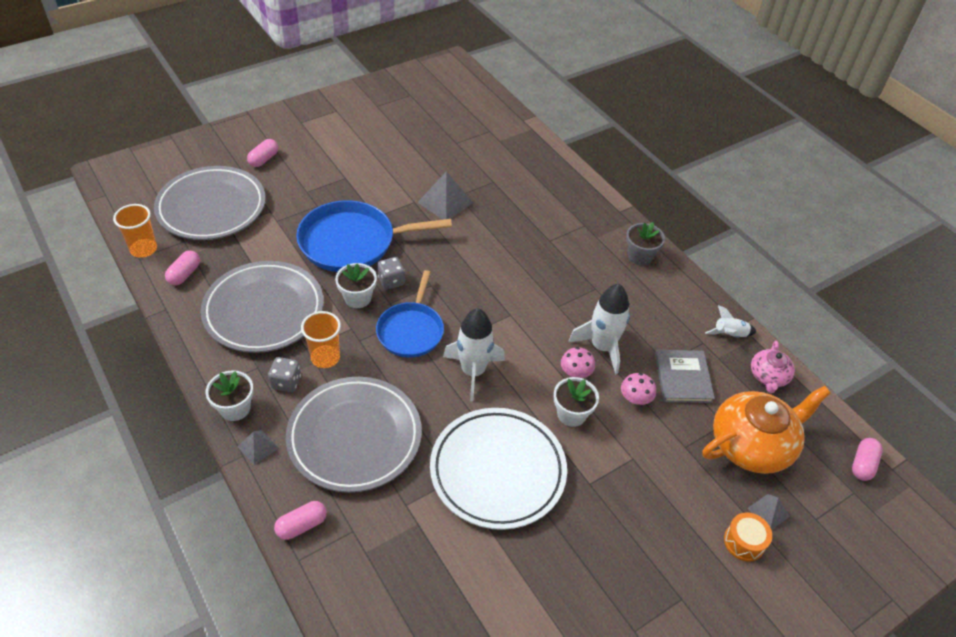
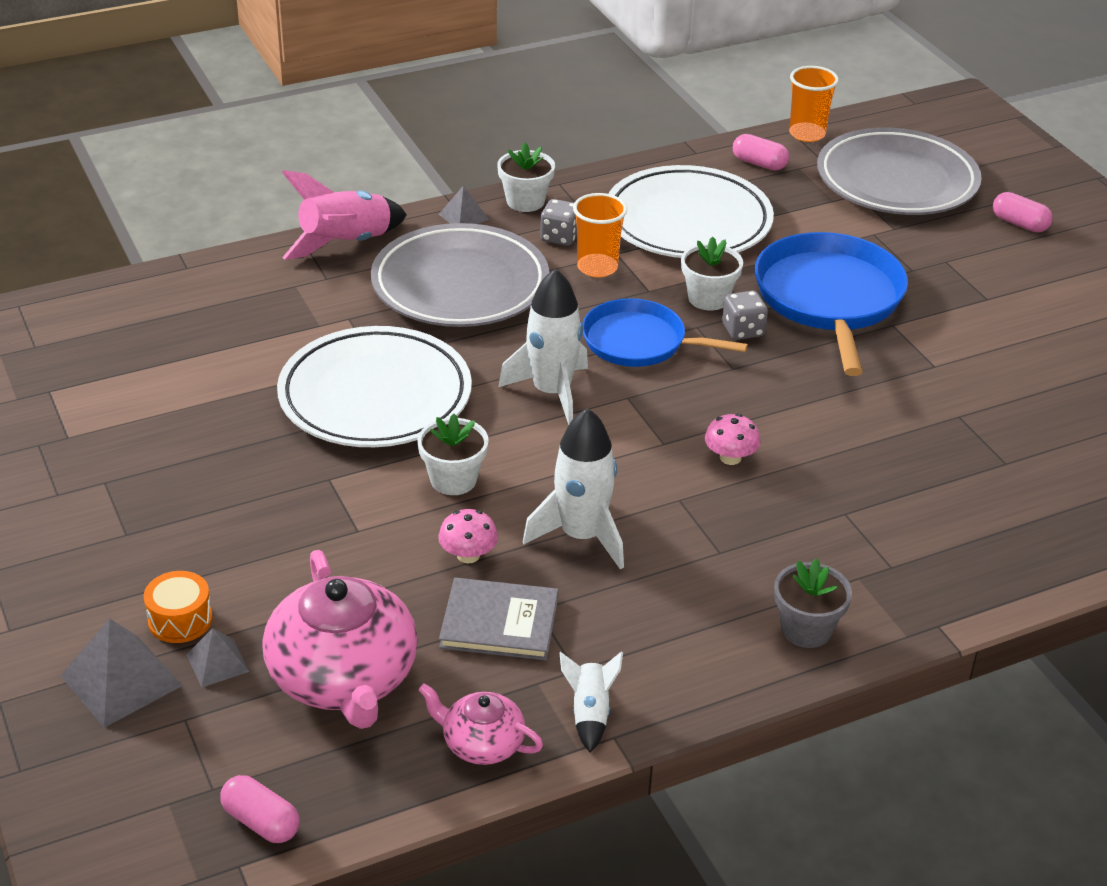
camera: 100 degrees right, 10 degrees down
(264, 311) = (687, 222): grey plate -> white plate
(302, 525) = (346, 244): pink capsule -> pink rocket
(445, 202) = (938, 400): grey pyramid -> grey pyramid (121, 681)
(575, 372) = (532, 497): pink mushroom -> pink mushroom (730, 458)
(752, 444) = (344, 678): orange teapot -> pink teapot

